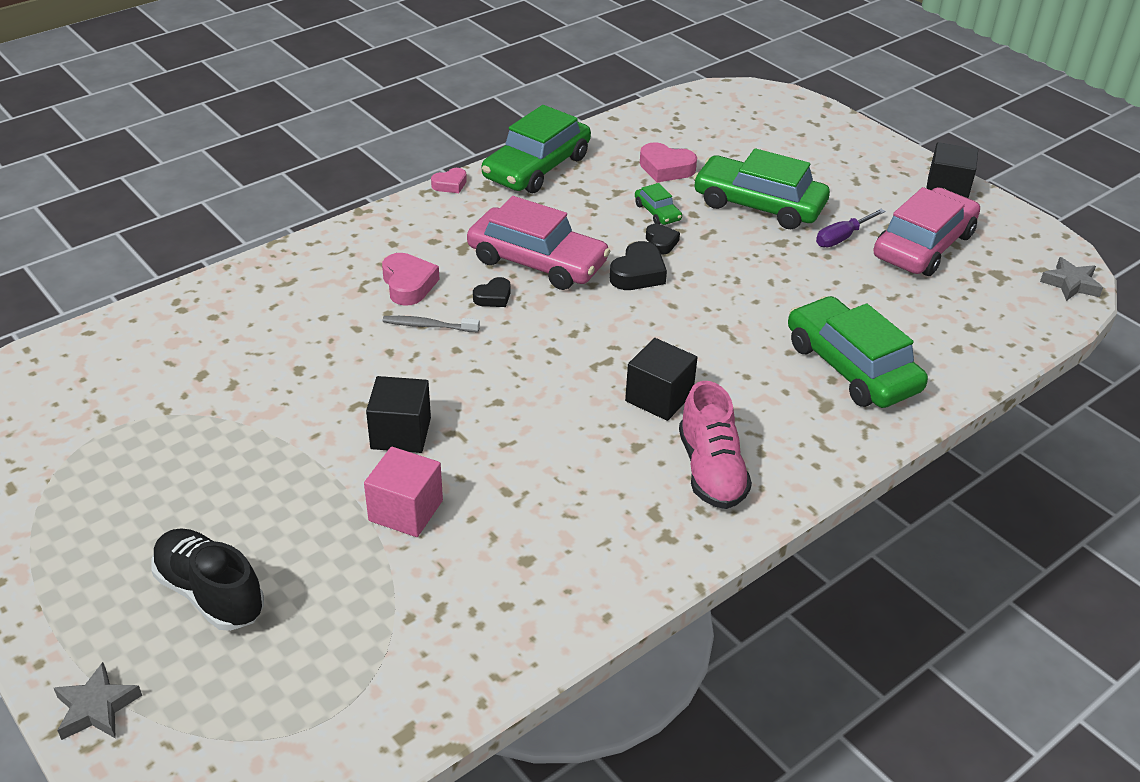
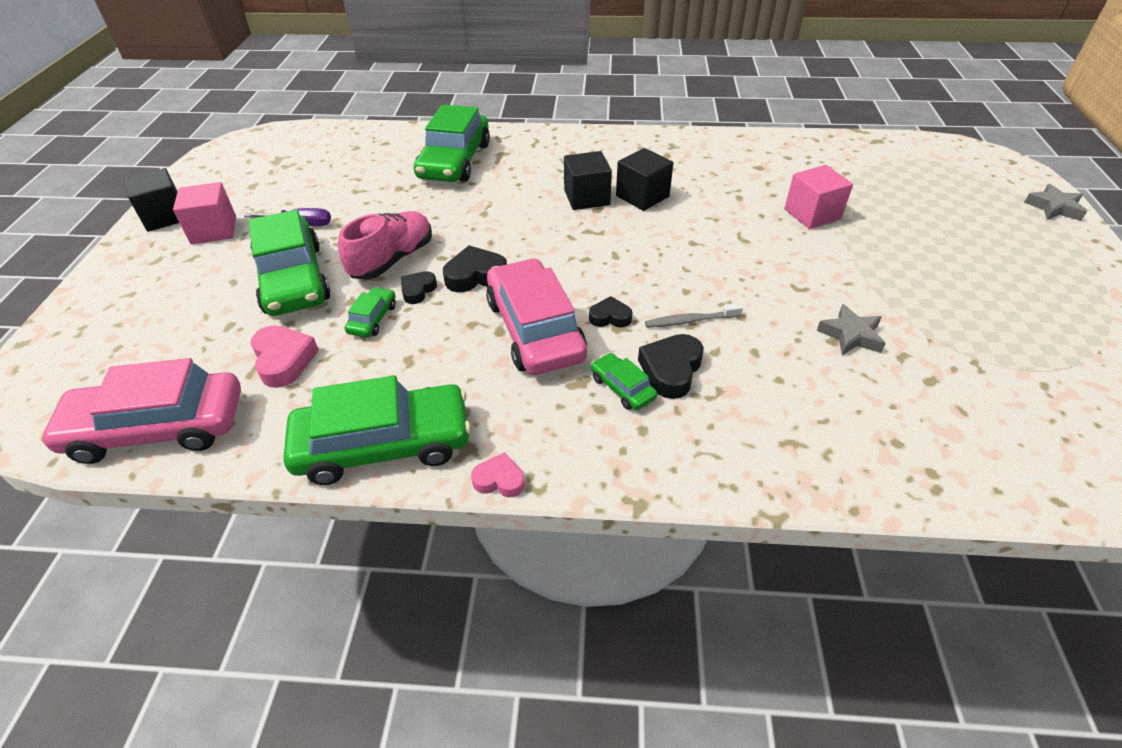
camera: 135 degrees left, 5 degrees up
(210, 593) = (968, 227): black shoe -> none
(401, 433) = (781, 255): black cube -> black cube (642, 196)
(408, 284) = (671, 370): pink heart -> black heart
(428, 326) = (690, 321): grey toothbrush -> grey toothbrush turned 120 degrees clockwise
(431, 258) = (622, 388): none -> green car
(711, 470) = (610, 157): pink shoe -> pink shoe (392, 260)
(889, 201) = (214, 230): none -> pink cube
(923, 245) = (270, 194): pink car -> pink car (158, 428)
(1070, 284) = (258, 138): grey star -> grey star (851, 335)

